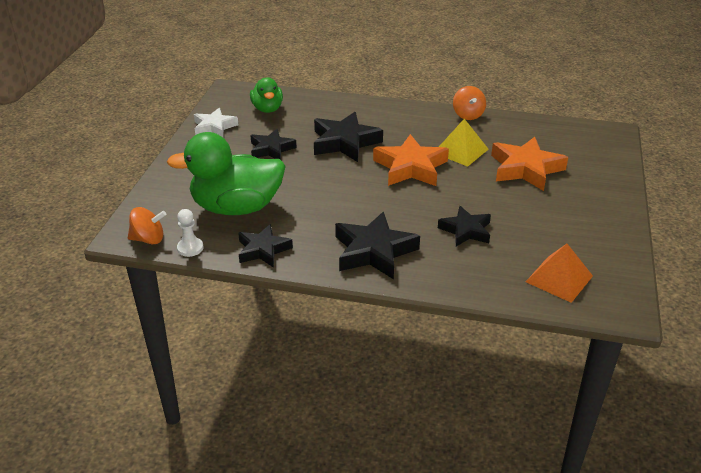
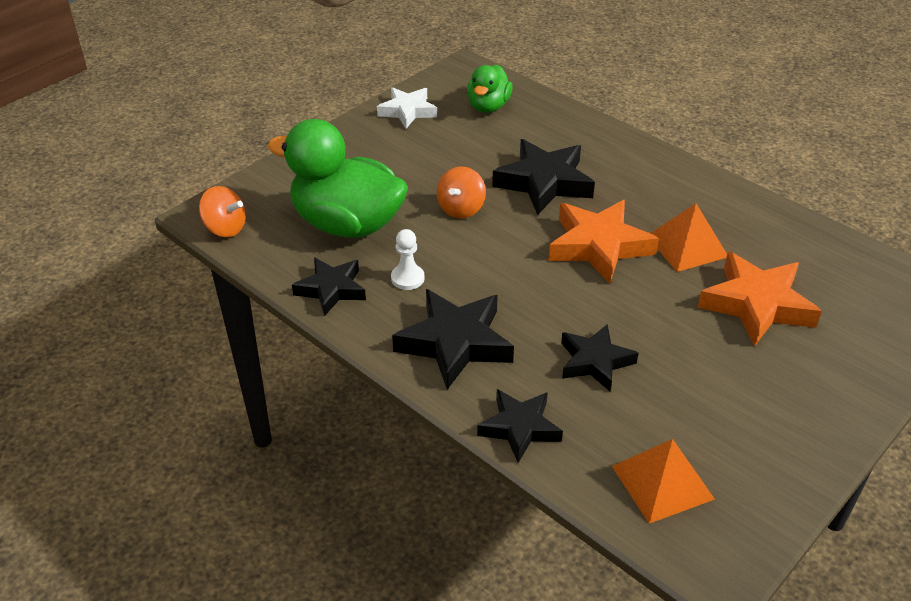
camera: 30 degrees right, 5 degrees up
(190, 248) = (257, 256): white pawn -> white pawn (407, 278)
(271, 149) = (448, 162): black star -> black star (520, 428)
(461, 151) = (687, 246): yellow pyramid -> orange pyramid
(468, 115) = (742, 197): orange spinning top -> orange spinning top (461, 209)

